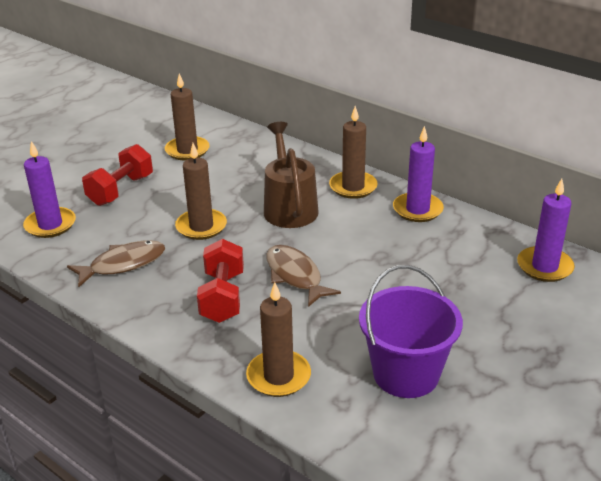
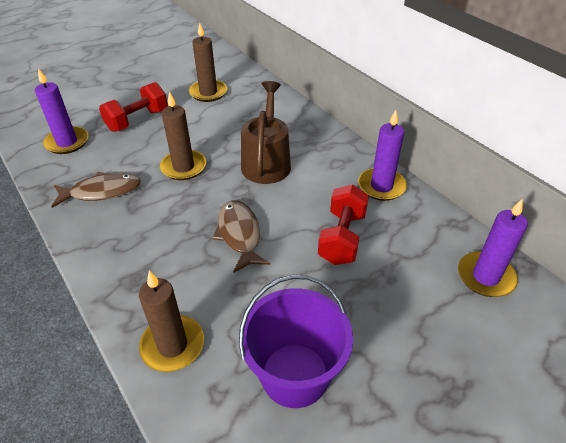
camera: 15 degrees right, 10 degrees up
(222, 297) = (166, 243): red dumbbell -> red dumbbell (342, 237)
(353, 187) = (331, 152): brown candle -> none

